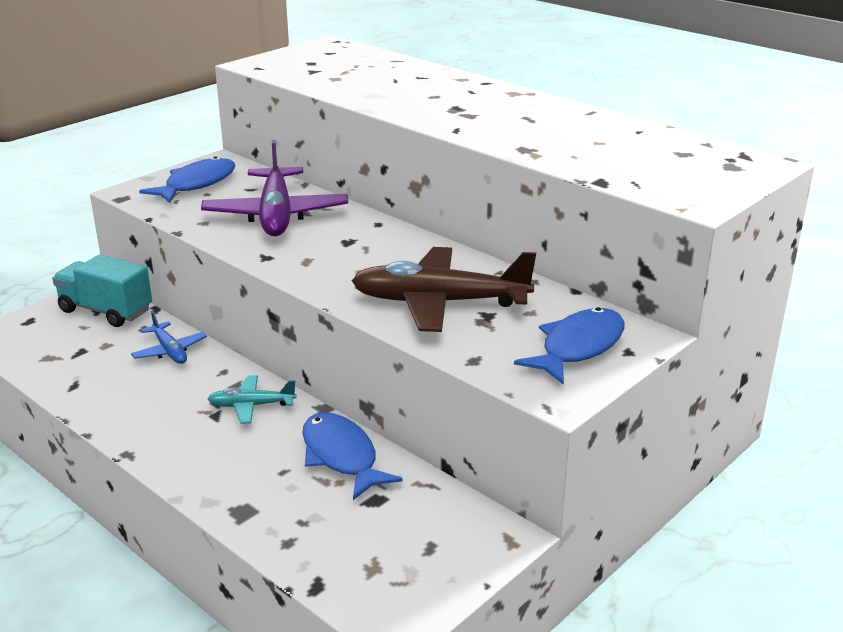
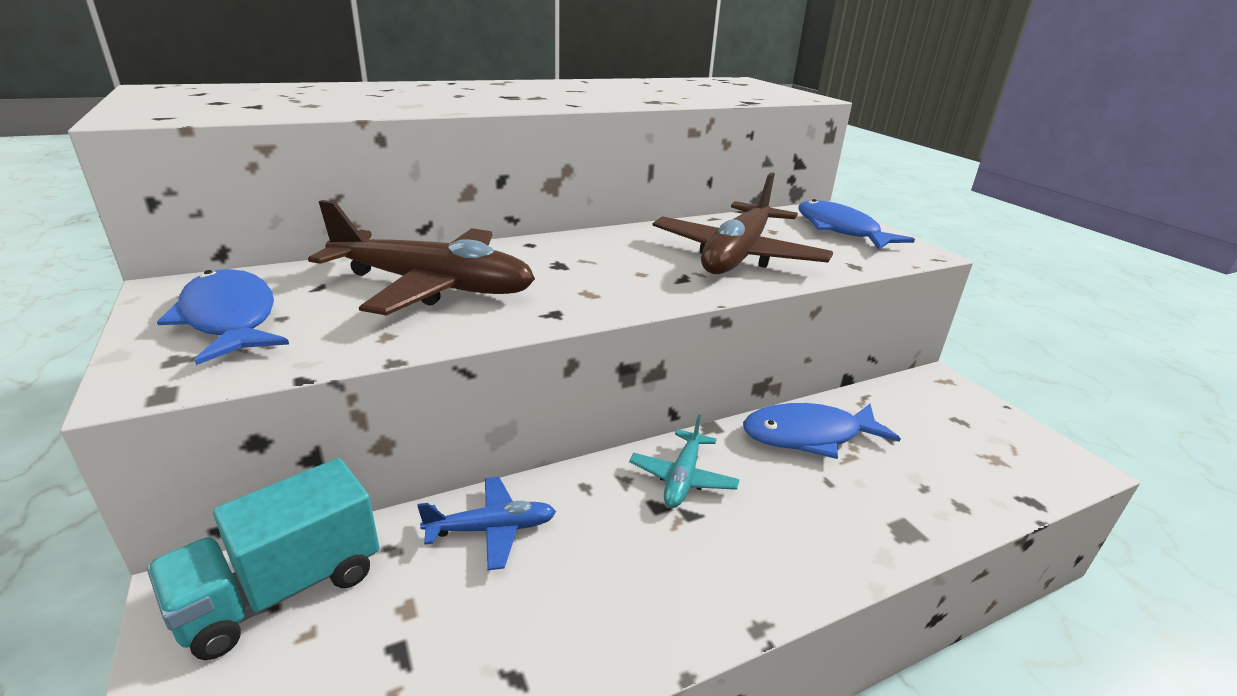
camera: 70 degrees left, 0 degrees up
(276, 215) = (433, 286): purple plane -> brown plane

